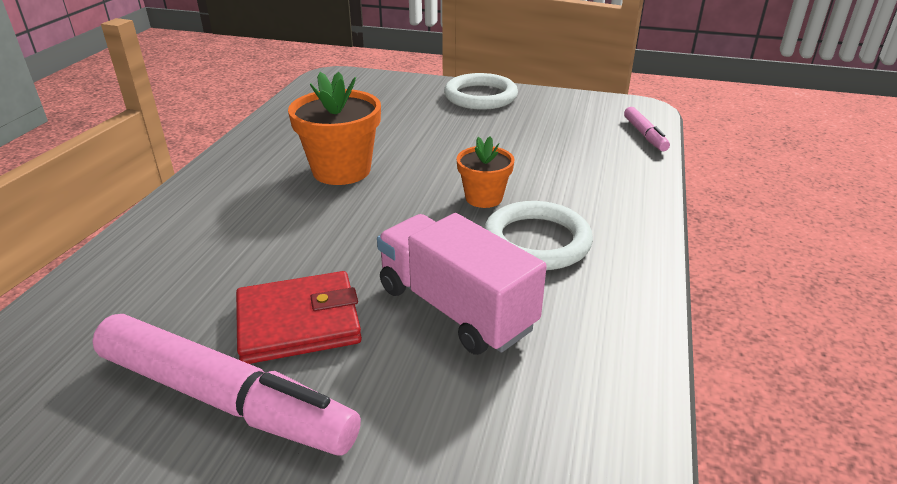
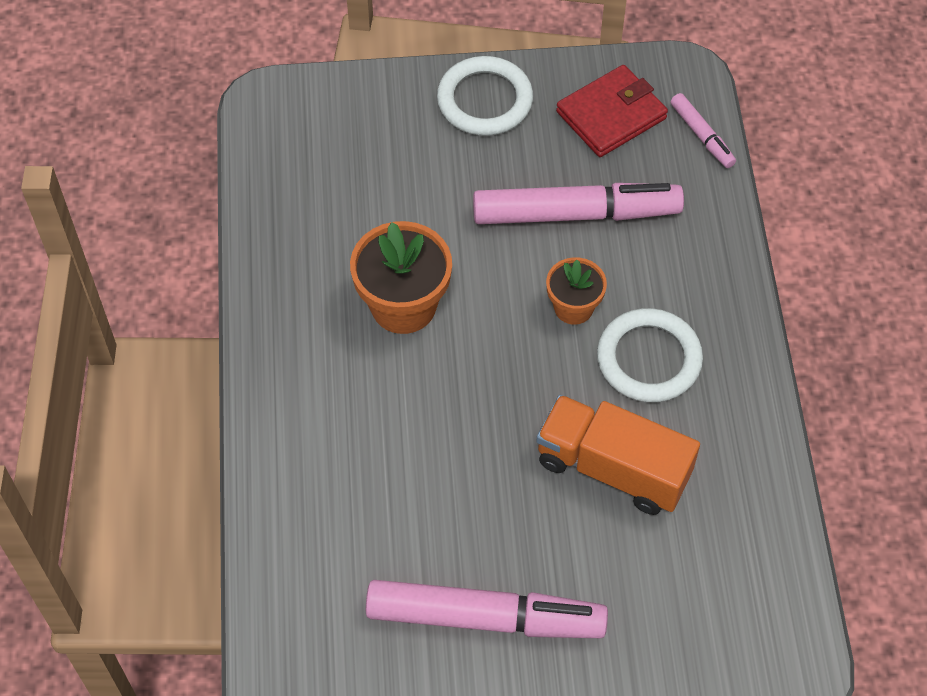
camera: 20 degrees left, 25 degrees up
(298, 322) = (492, 527): red wallet -> red wallet (611, 115)
(455, 308) = (613, 468): pink truck -> orange truck
(517, 152) = (575, 214): none -> pink marker

